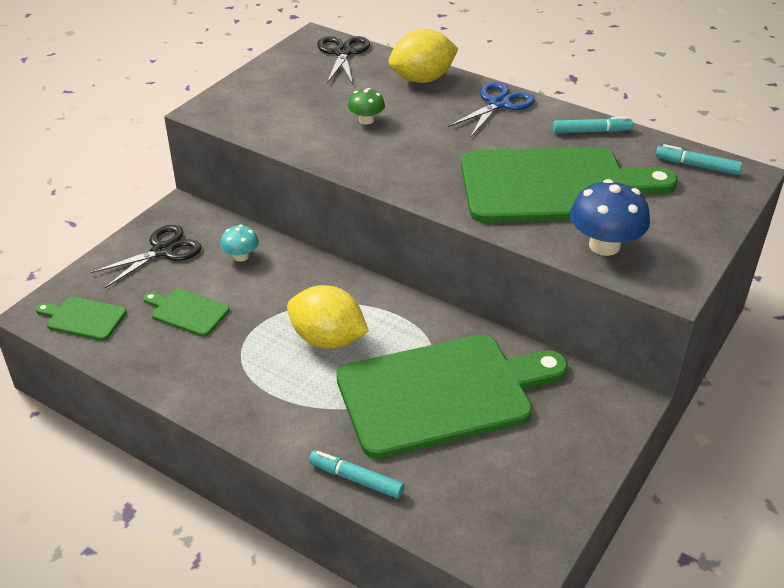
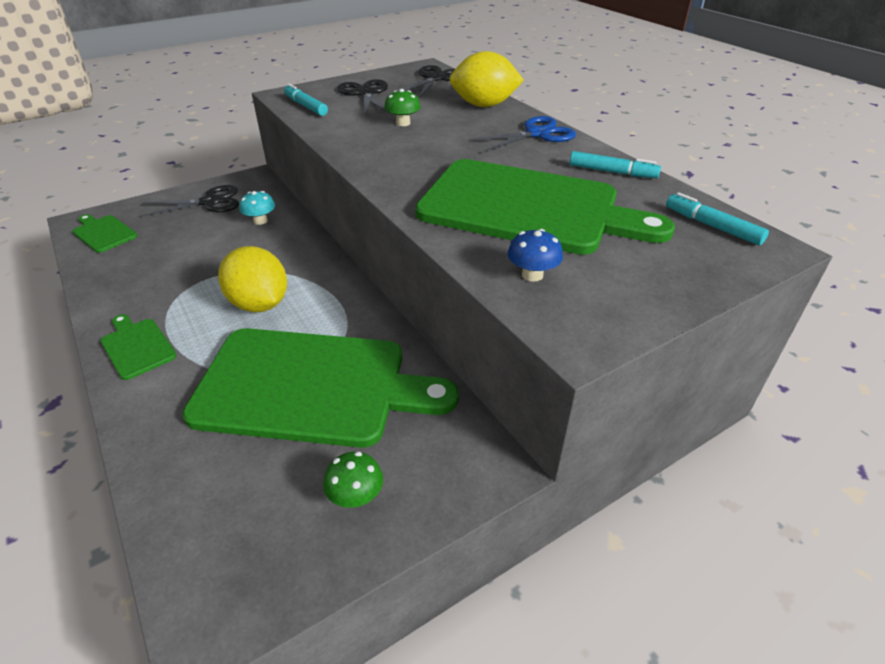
camera: 25 degrees right, 0 degrees up
(187, 312) = (178, 249): green cutting board -> green cutting board (137, 346)
(291, 90) = (365, 93): none -> black scissors
(356, 479) = (152, 441): turquoise marker -> turquoise marker (306, 106)
(548, 457) = (356, 496): none -> green mushroom
(604, 245) = (532, 275): blue mushroom -> blue mushroom, size x0.56

